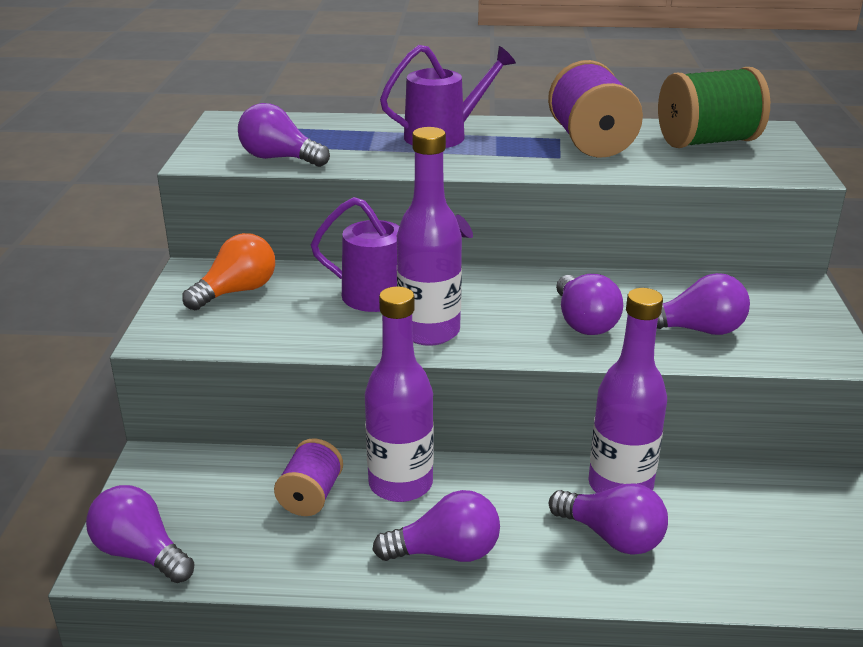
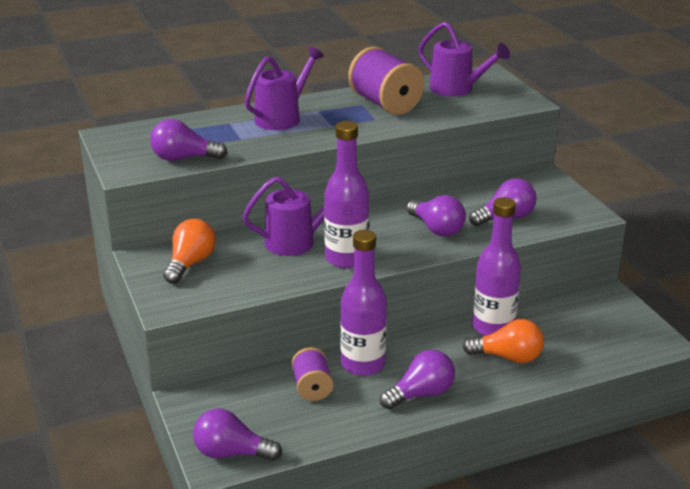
camera: 25 degrees left, 0 degrees up
(612, 537) = (508, 357): purple light bulb -> orange light bulb
(707, 142) = (457, 89): green spool -> purple watering can

